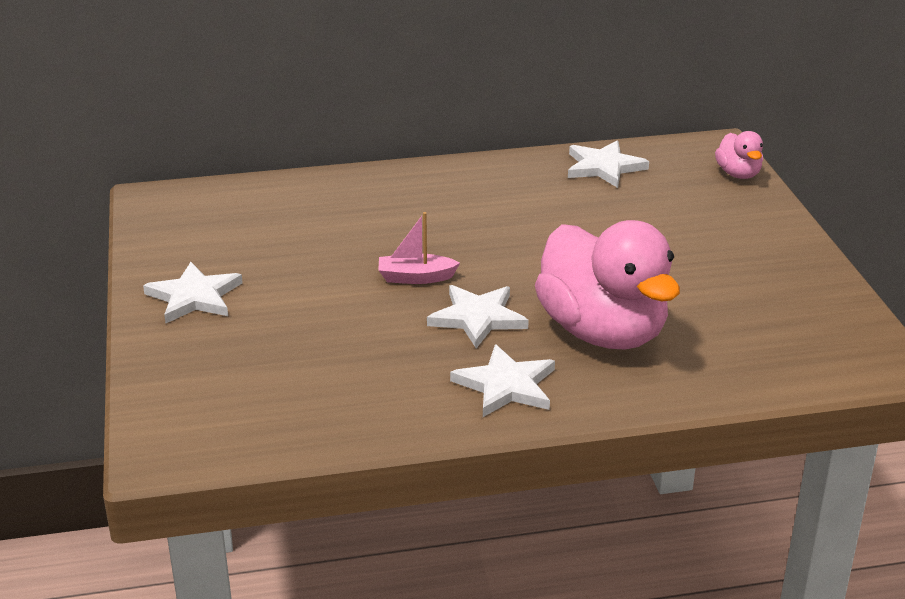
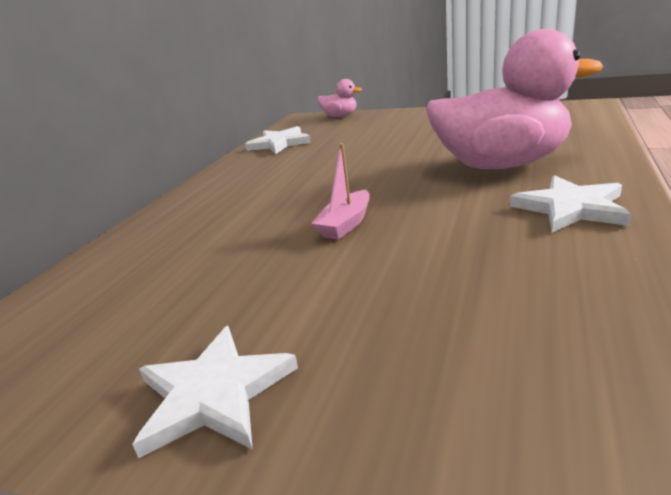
camera: 55 degrees left, 5 degrees down
(478, 318) = (443, 206): white star -> none

